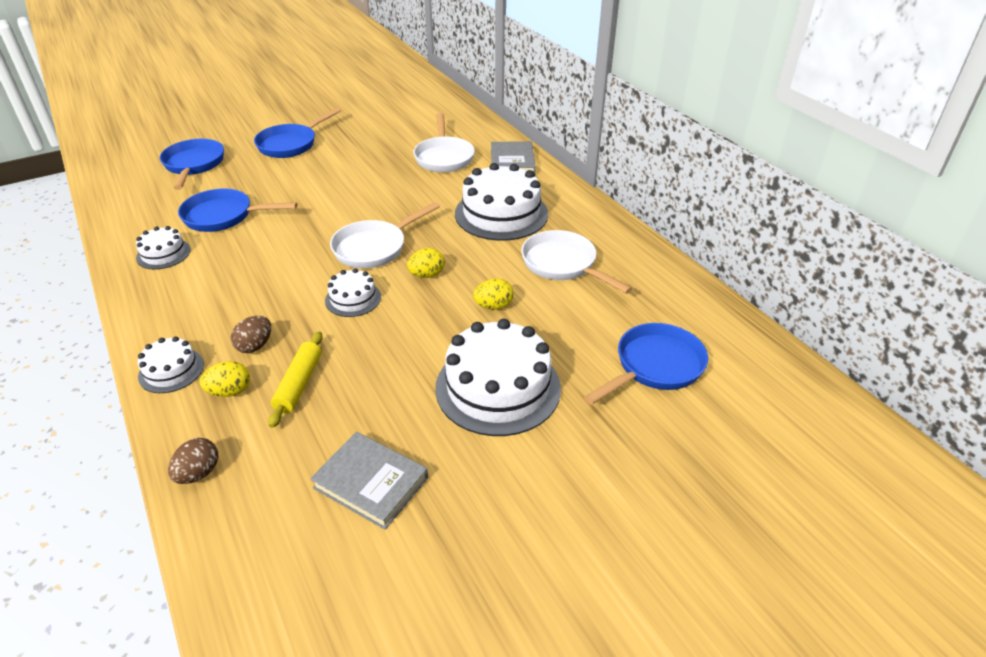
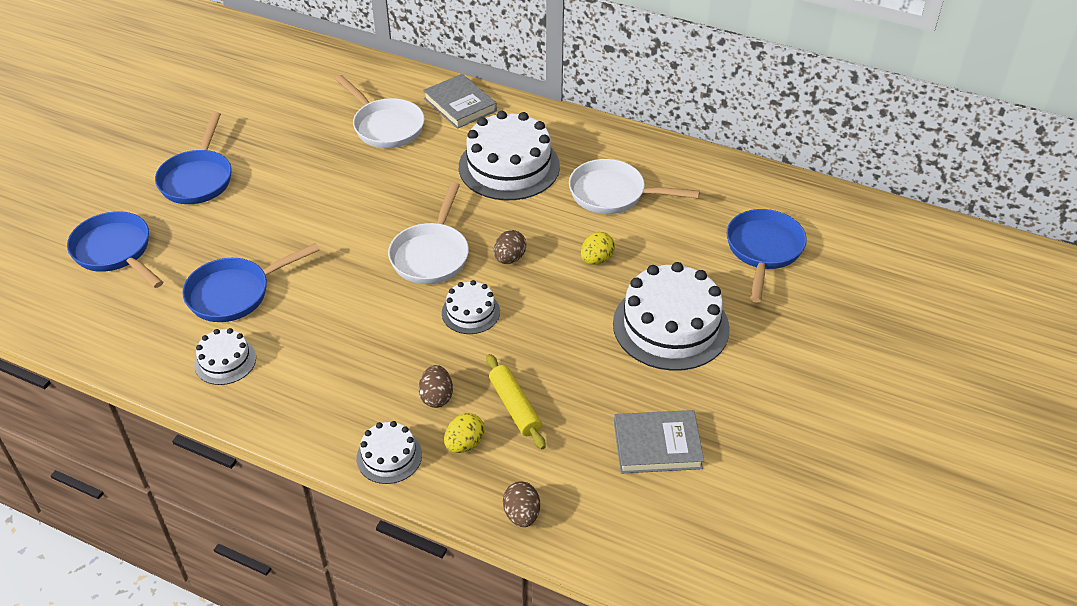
camera: 35 degrees left, 5 degrees up
(427, 275) = (509, 258): yellow egg -> brown egg

